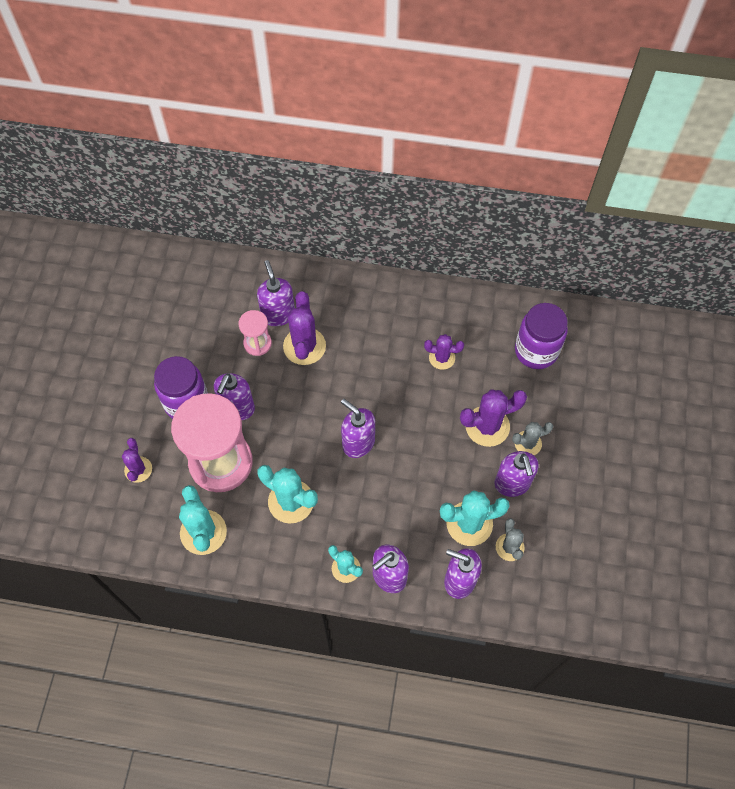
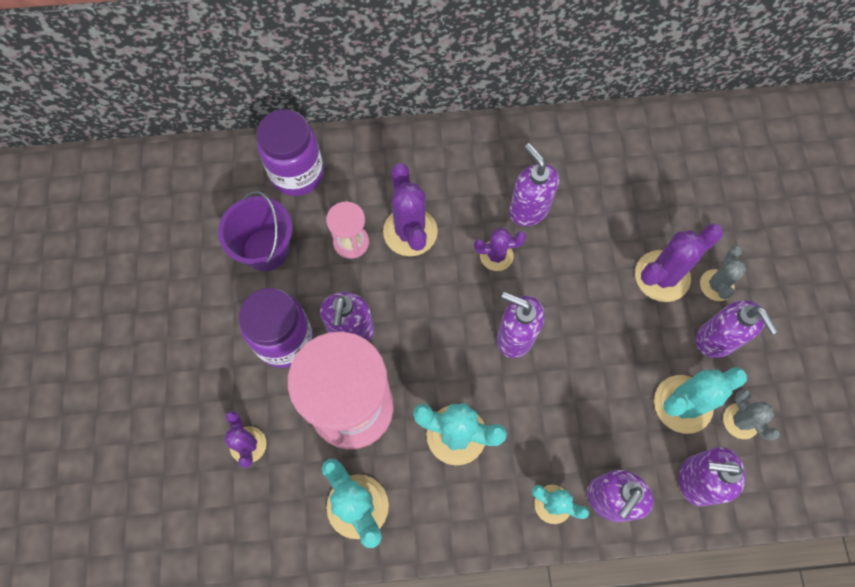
camera: 15 degrees left, 5 degrees up
(192, 333) = (266, 249): none -> purple bucket
(278, 314) = (365, 200): purple soap dispenser -> purple soap dispenser (528, 210)
(442, 358) = (580, 205): purple cactus -> purple cactus (496, 255)
(528, 443) = (716, 285): grey cactus -> grey cactus turned 45 degrees counterclockwise
(536, 351) = (686, 170): purple jar -> purple jar (297, 174)

